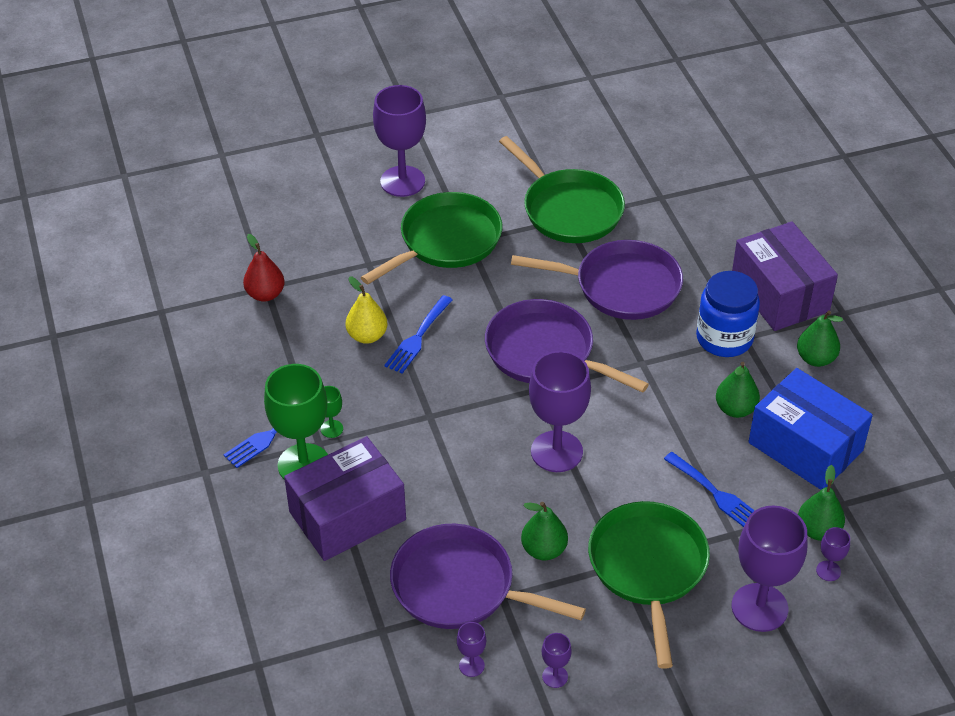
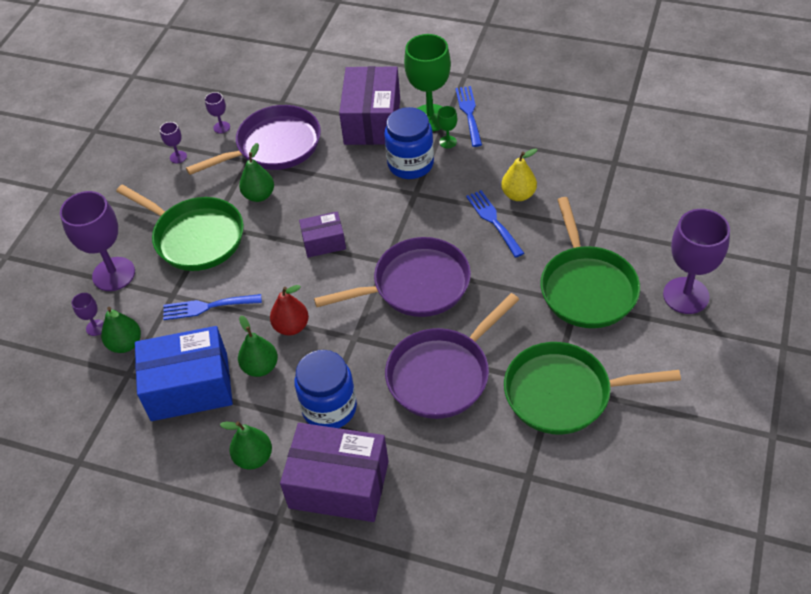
camera: 130 degrees right, 5 degrees up
(265, 294) = (606, 159): red pear -> red pear (291, 327)
(390, 442) = (410, 164): none -> blue jar
(556, 451) = (324, 242): purple goblet -> purple box

